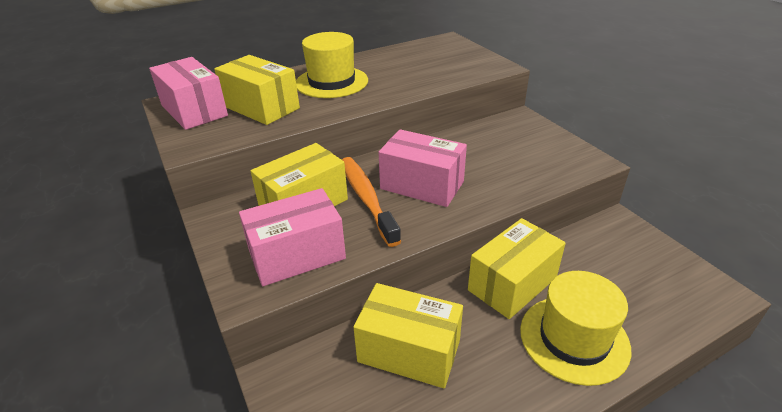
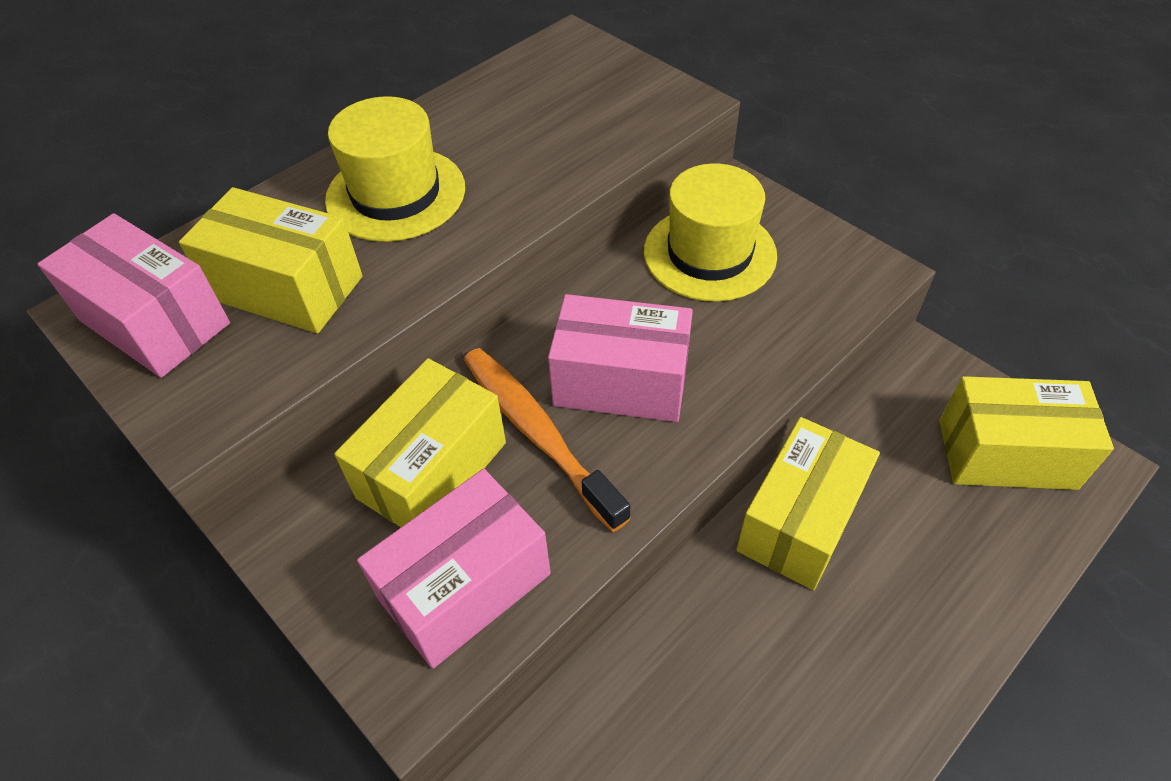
camera: 15 degrees left, 15 degrees up
(409, 351) = (683, 690): yellow box -> yellow box (1006, 454)
(574, 338) = (914, 600): yellow hat -> yellow hat (709, 253)

